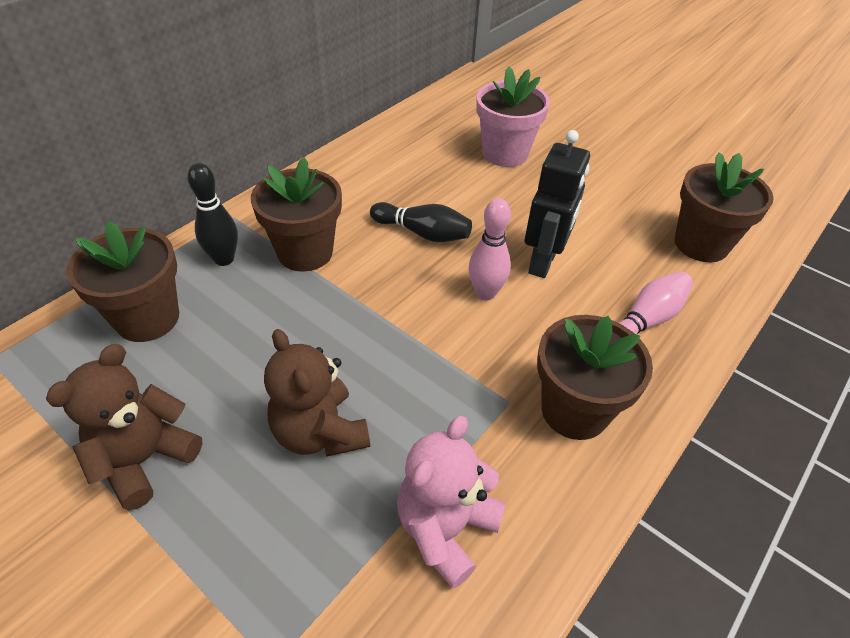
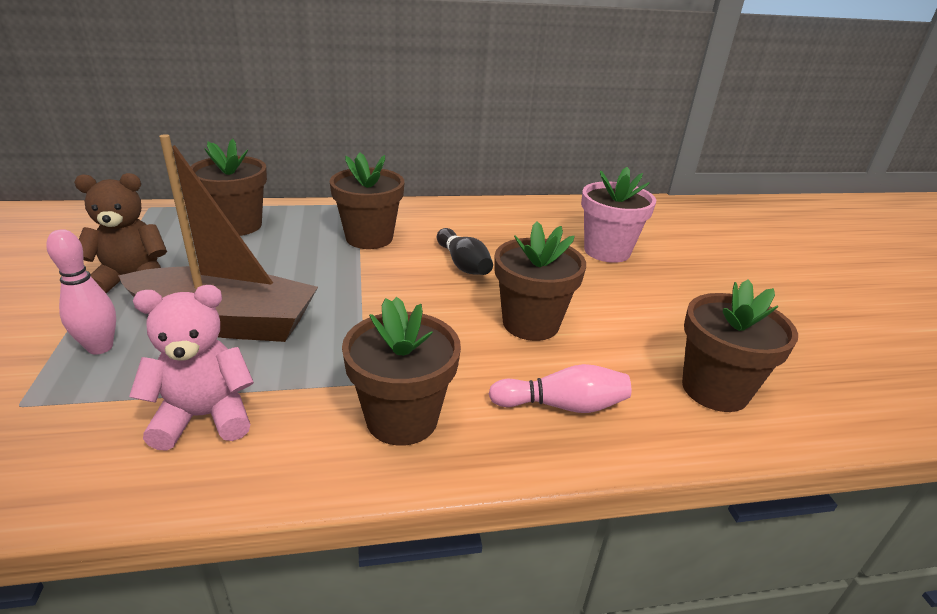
camera: 40 degrees right, 15 degrees down
(224, 259) = (319, 220): black bowling pin -> none
(320, 432) = (226, 322): brown teddy bear -> brown boat
(485, 293) = (453, 316): pink bowling pin -> pink bowling pin (100, 347)
(543, 262) = (530, 323): black robot -> brown flower pot

